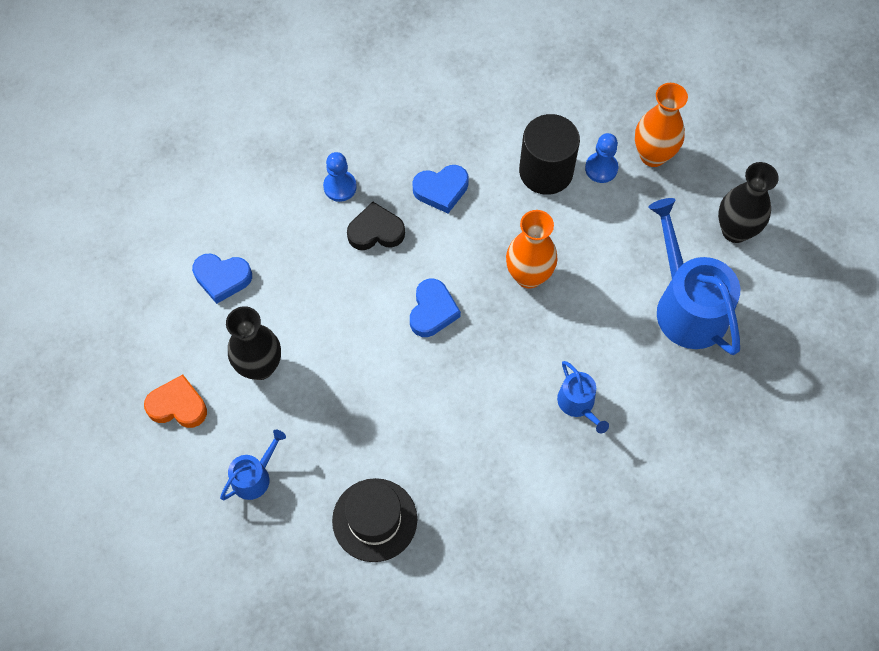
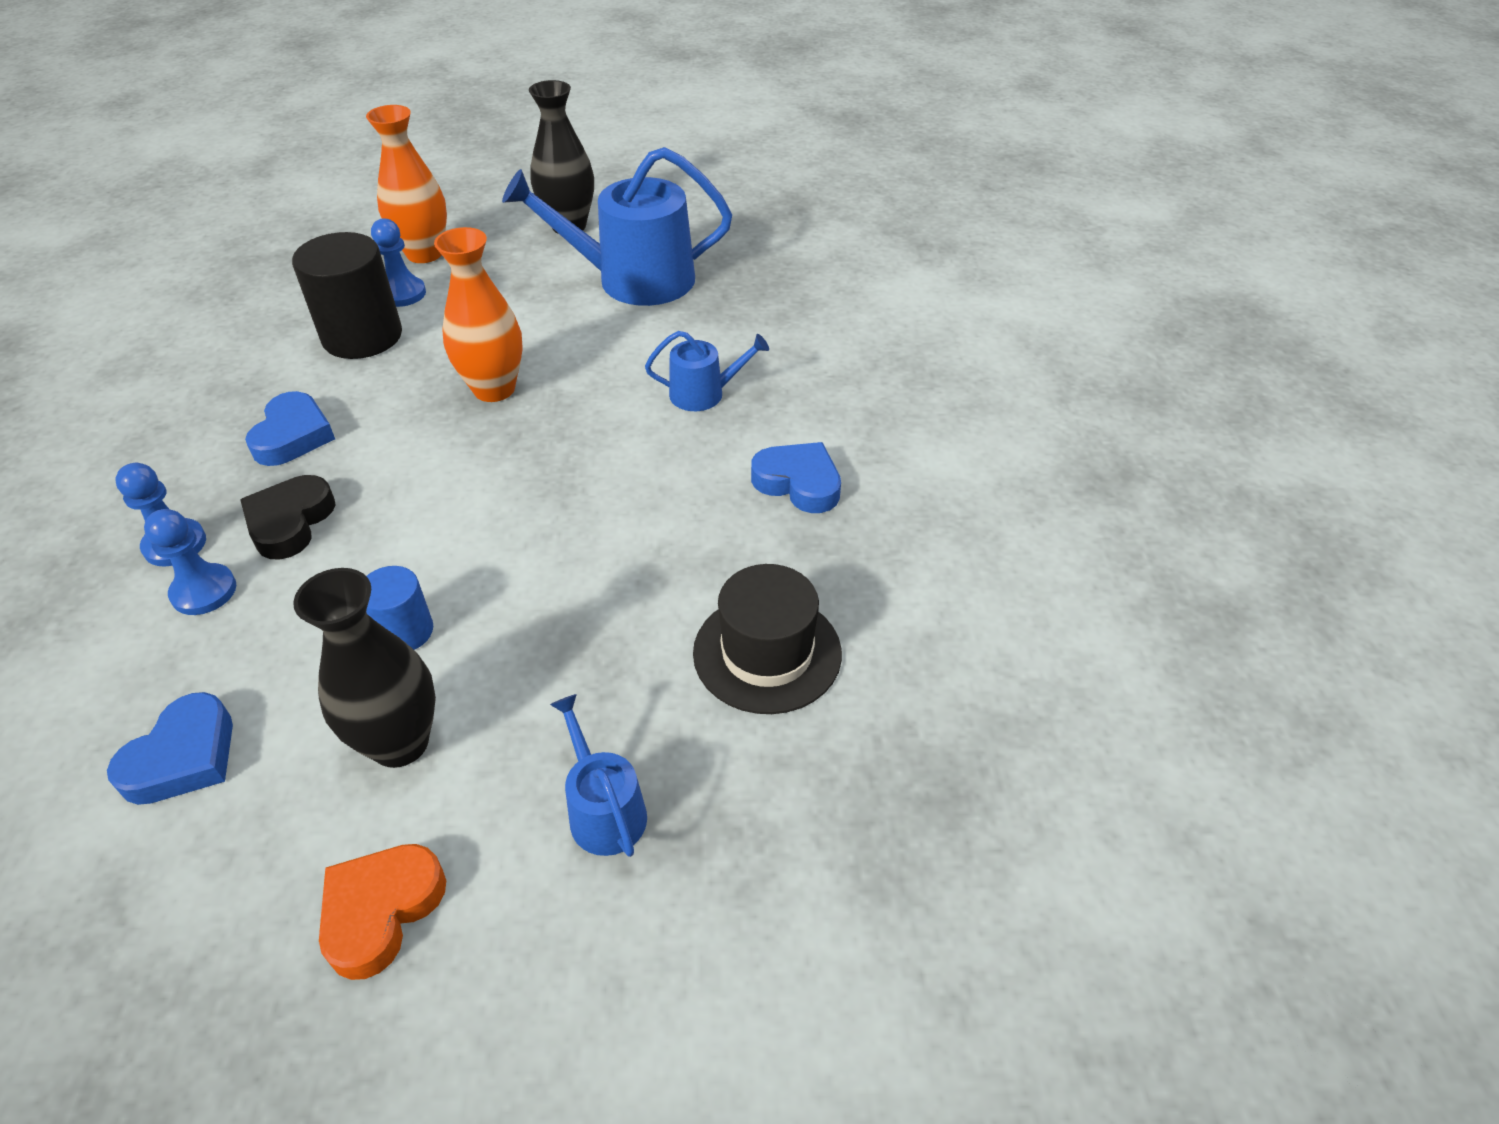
camera: 70 degrees left, 20 degrees down
(315, 222) = (204, 591): none -> blue pawn
(324, 331) = (404, 631): none -> blue cylinder
(432, 311) = (471, 494): blue heart -> blue heart (798, 483)

